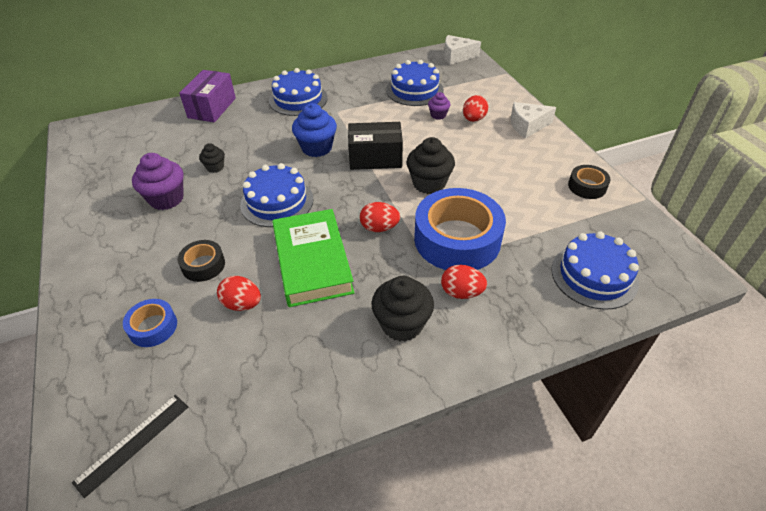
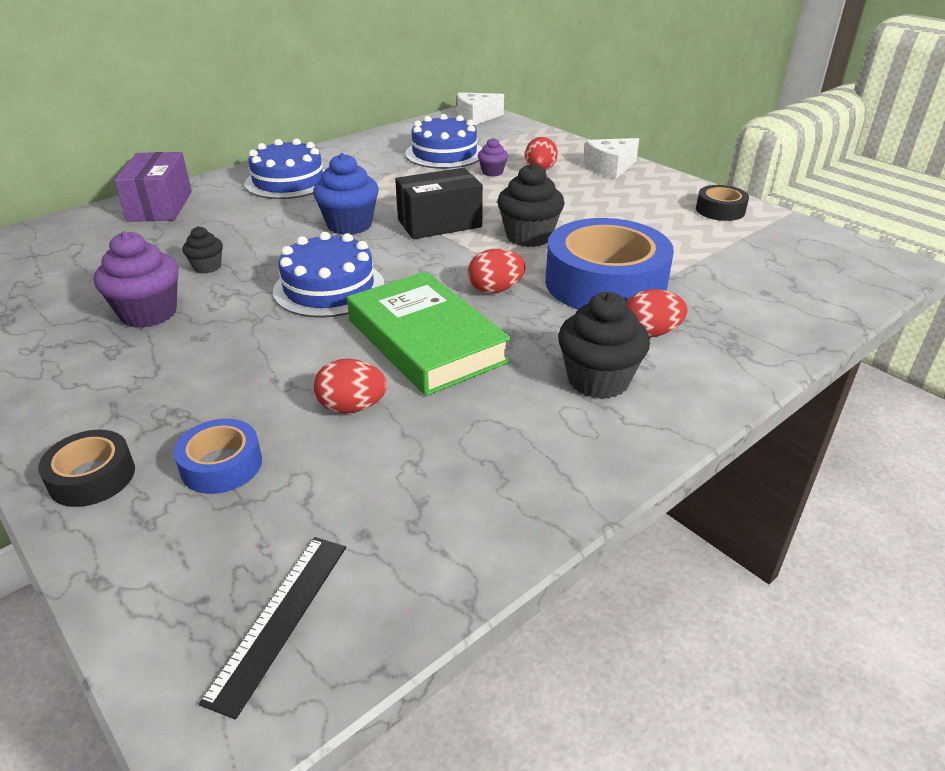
camera: 20 degrees left, 10 degrees down
(203, 265) = (260, 376): black tape -> black tape (92, 477)
(594, 275) = (792, 287): blue cake -> none

